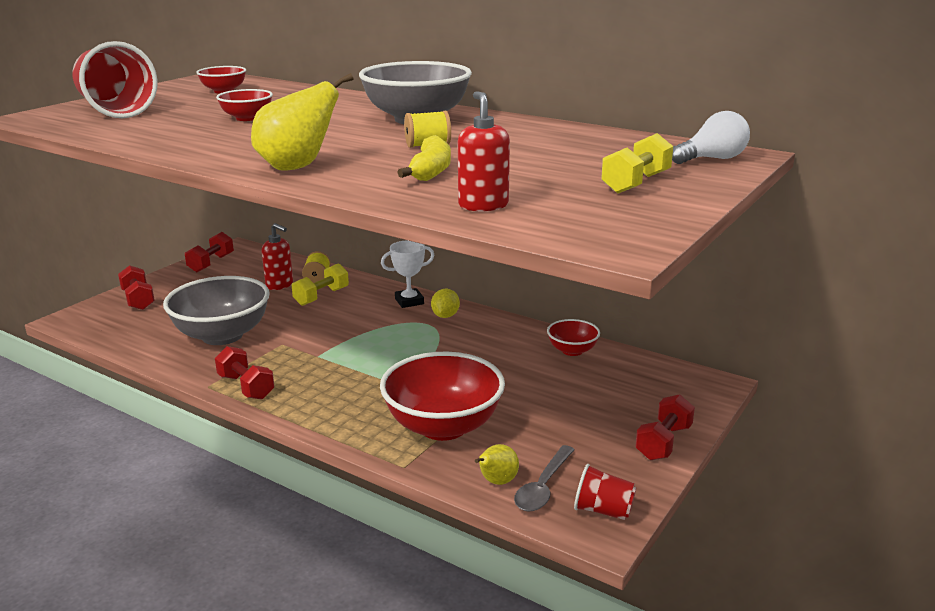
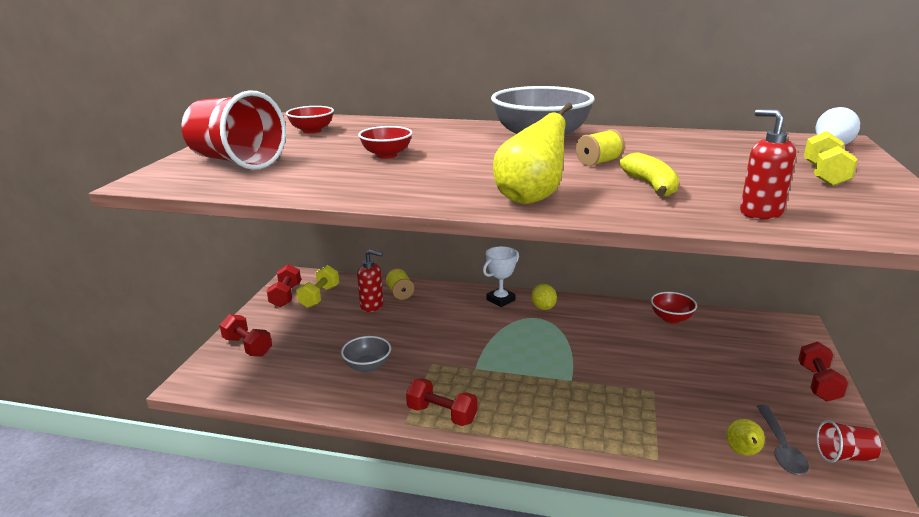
camera: 20 degrees left, 0 degrees up
(222, 335) = (367, 366): grey bowl -> grey bowl, size x0.50
(321, 297) = (421, 310): yellow dumbbell -> yellow dumbbell (319, 297)
(443, 426) = (648, 411): red bowl -> none

